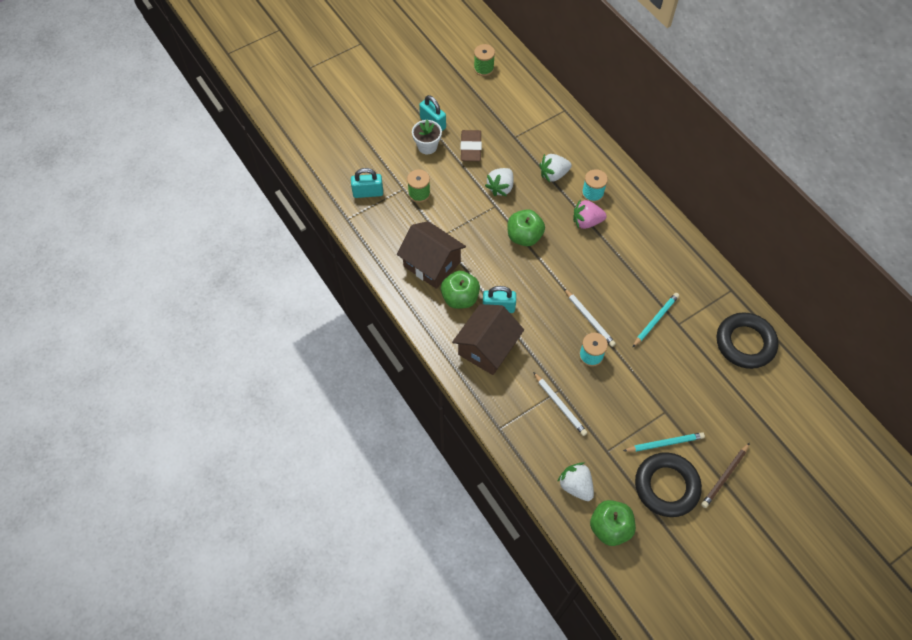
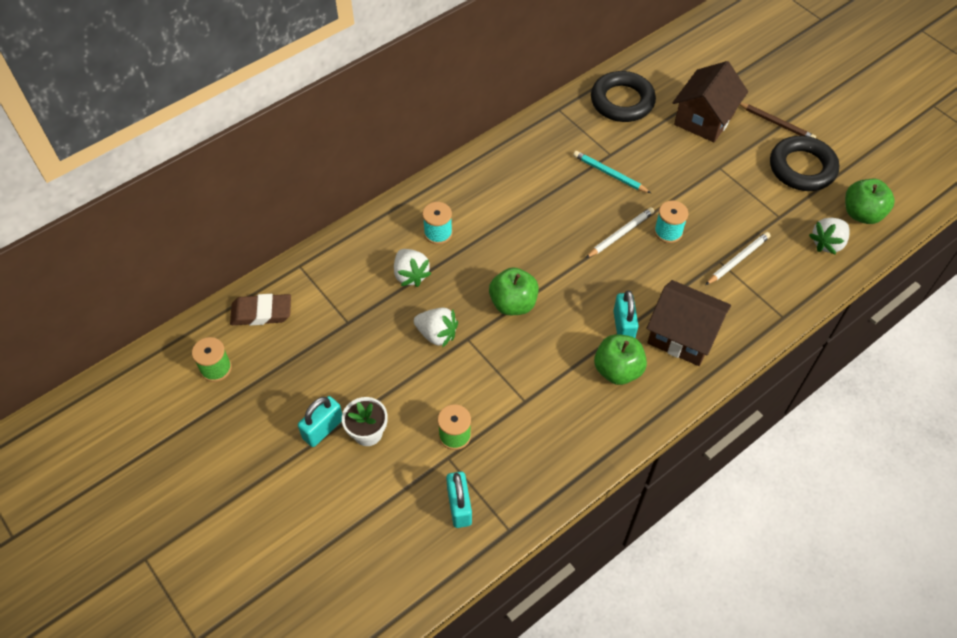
camera: 95 degrees left, 5 degrees down
(432, 264) = (571, 408): brown house -> brown house (704, 119)
(470, 148) = (369, 375): brown eraser -> brown eraser (261, 313)
(586, 222) = (482, 238): pink strawberry -> none
(665, 443) = (755, 168): turquoise pencil -> none

